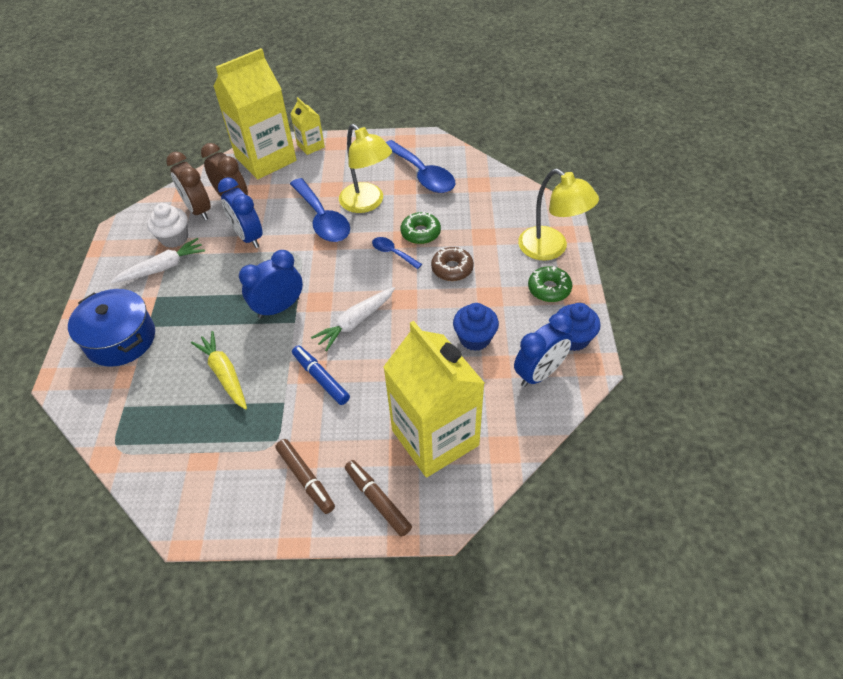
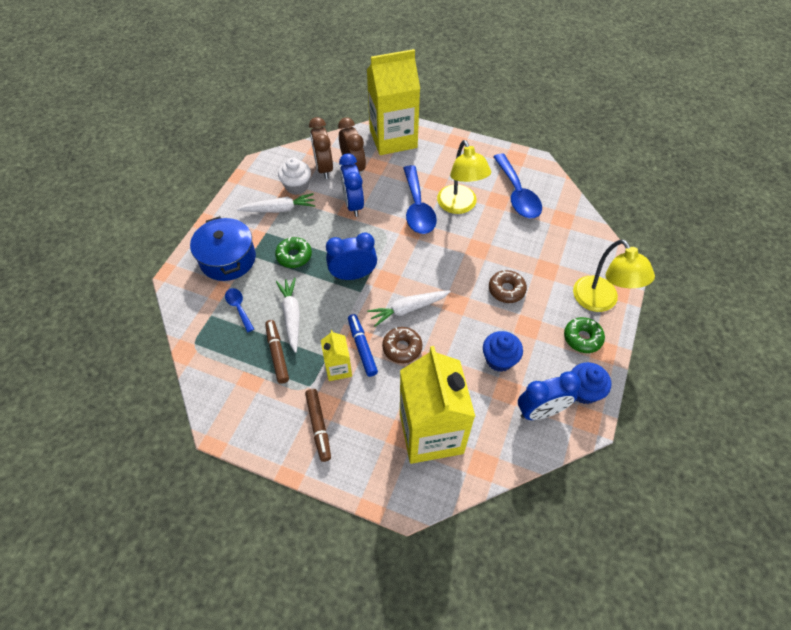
camera: 20 degrees right, 5 degrees up
(224, 374) = (291, 316): yellow carrot -> white carrot
(310, 146) = (434, 138): yellow carton -> yellow carton (338, 368)
(366, 363) = (402, 348): none -> brown donut
(377, 500) = (365, 466): brown marker -> brown marker (277, 354)
(393, 253) = (463, 258): blue spoon -> blue spoon (239, 308)
(420, 233) = (493, 248): green donut -> green donut (294, 256)

